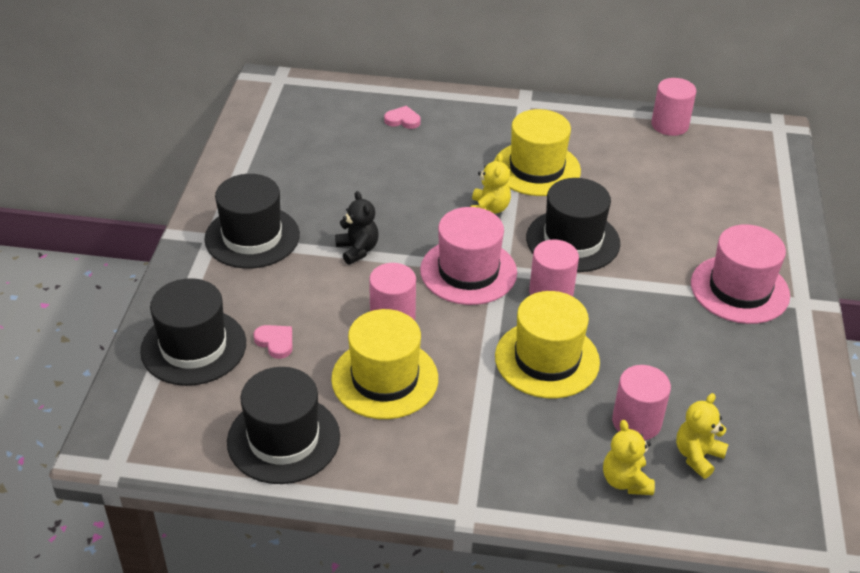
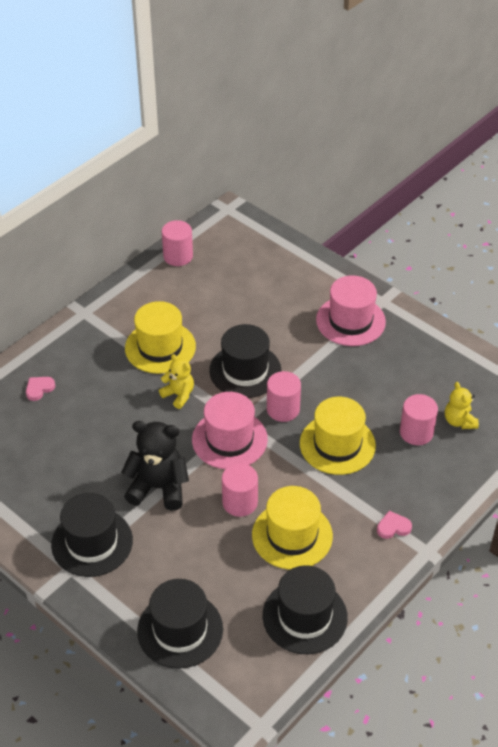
camera: 55 degrees left, 5 degrees up
(275, 342) = (213, 579): pink heart -> pink heart (393, 527)
(357, 250) = (158, 488): black teddy bear -> black teddy bear, size x1.71
(625, 481) = (455, 464): yellow teddy bear -> none

